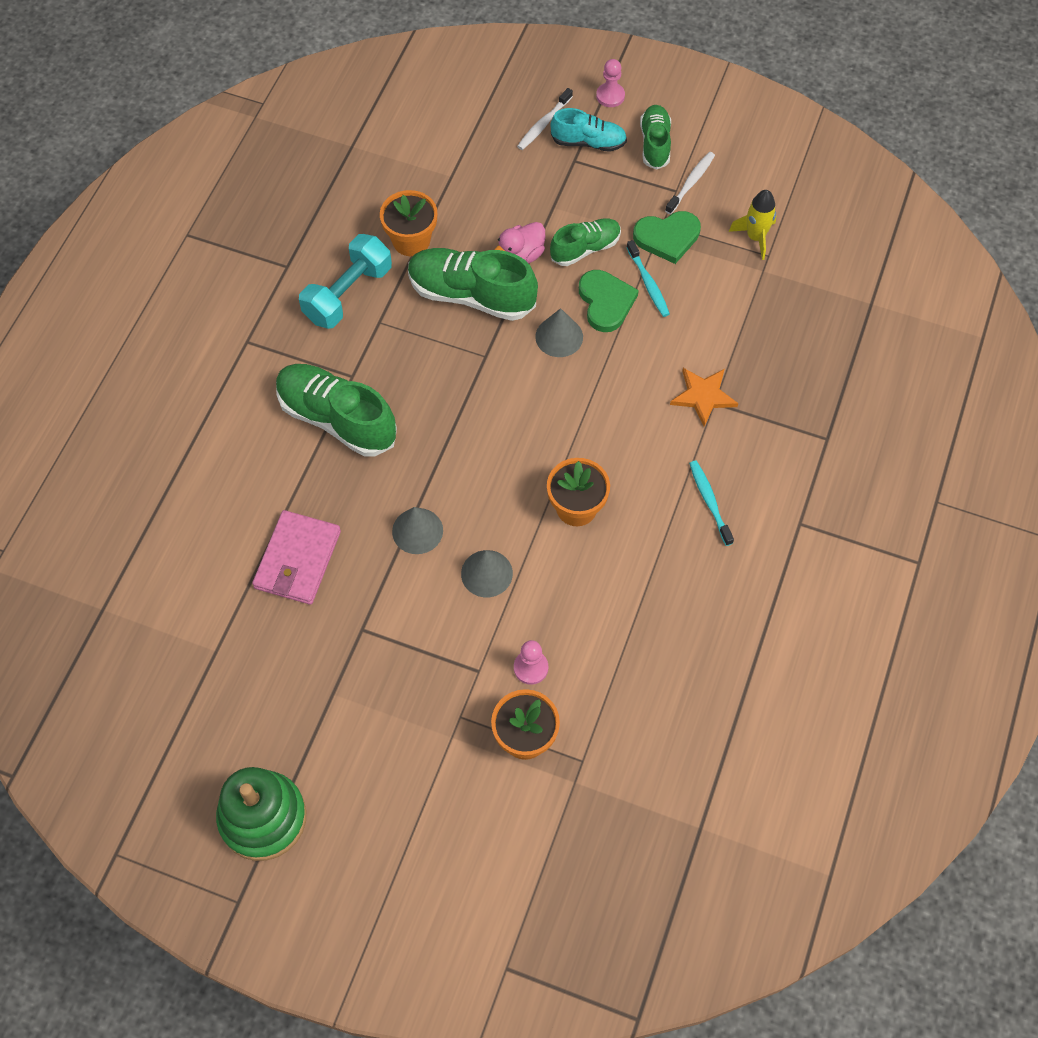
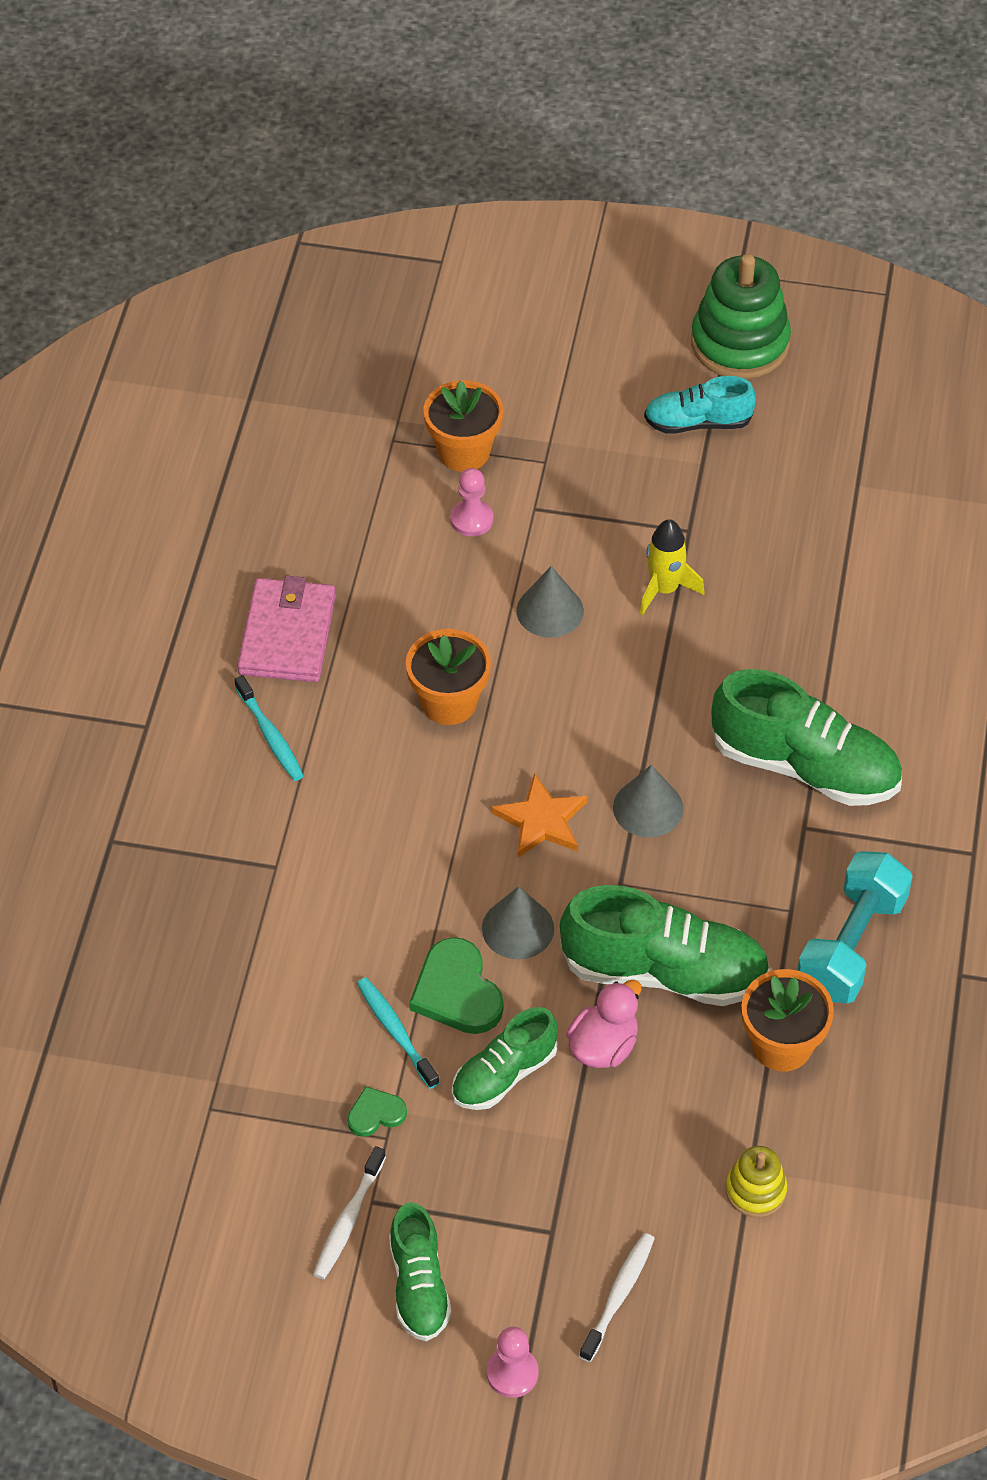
camera: 170 degrees right, 10 degrees down
(297, 560) = (795, 592): pink wallet -> pink wallet (287, 634)
(417, 531) = (652, 646): grey cone -> grey cone (648, 808)
(451, 165) = (755, 1190): none -> yellow stacking toy
(588, 142) = (534, 1271): turquoise shoe -> turquoise shoe (697, 423)
(667, 237) = (375, 1114): green heart -> green heart, size x0.55
(703, 396) = (293, 873): orange star -> orange star (541, 820)
(755, 237) = (232, 1136): yellow rocket -> yellow rocket (664, 589)

